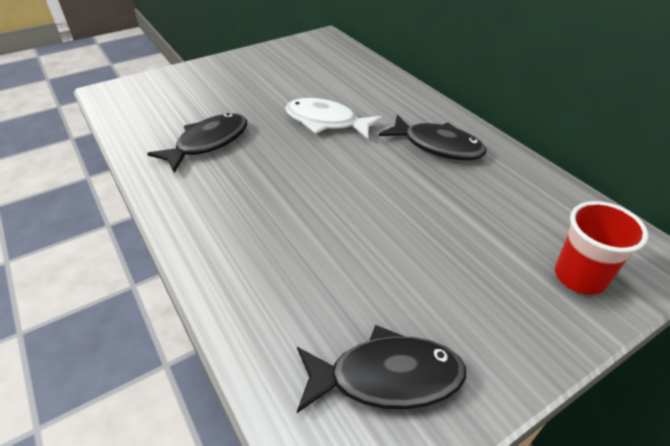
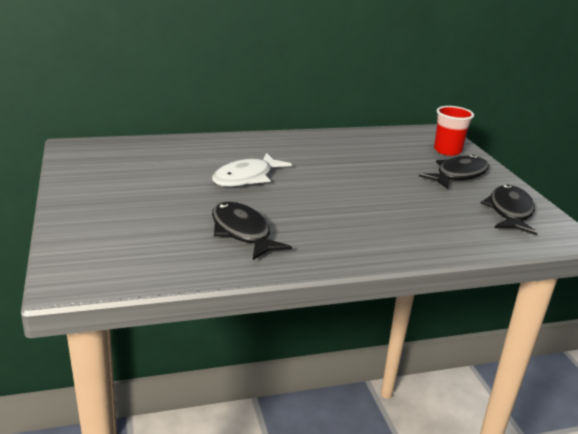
camera: 75 degrees left, 15 degrees down
(437, 146) = (309, 150): black fish -> black fish (458, 175)

